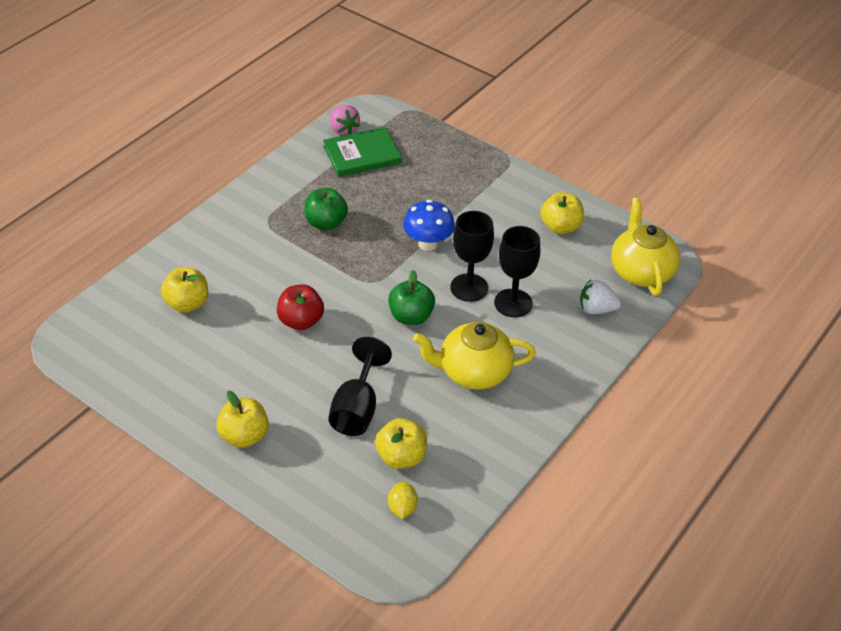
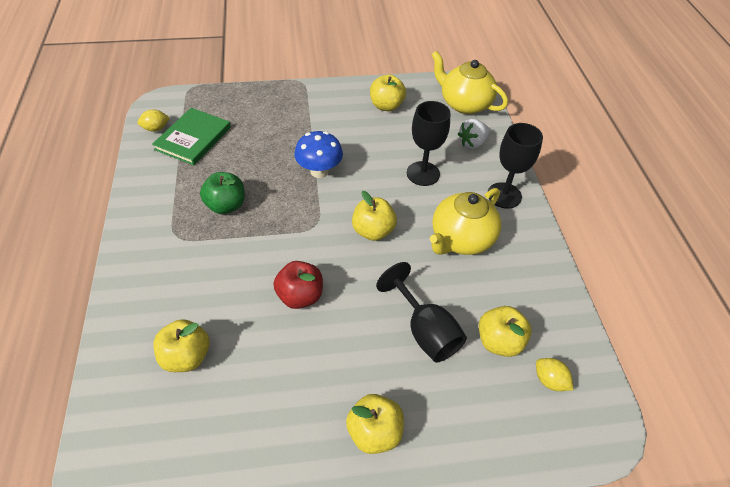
camera: 45 degrees left, 5 degrees up
(343, 129) = (156, 128): pink strawberry -> yellow lemon
(411, 316) = (373, 231): green apple -> yellow apple
(469, 288) = (384, 183): black goblet -> black goblet (504, 195)

